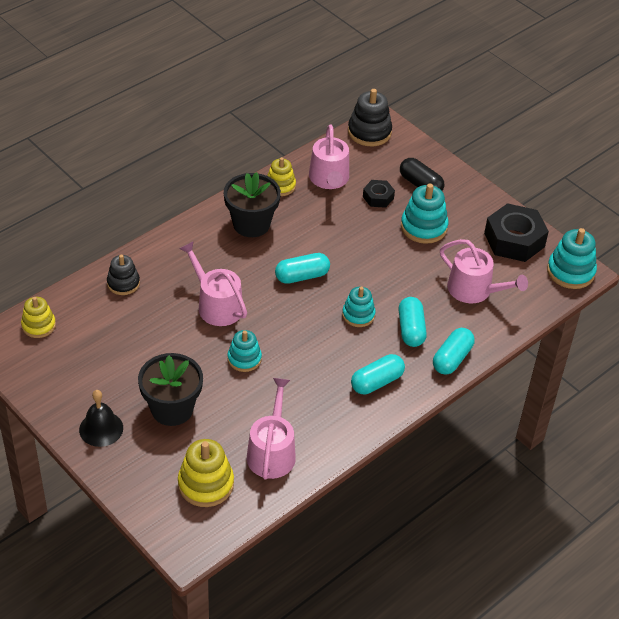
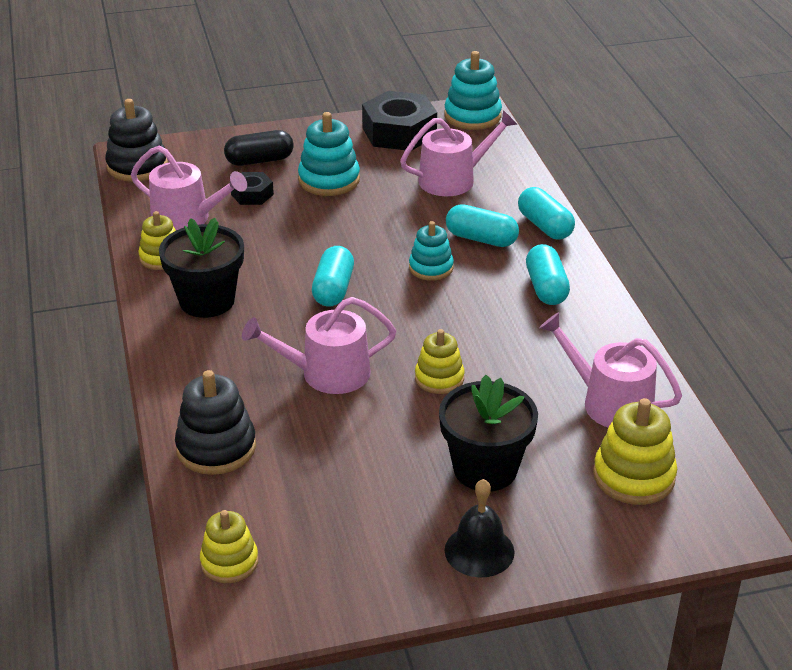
camera: 60 degrees left, 10 degrees down
(123, 283) = (216, 448): black stacking toy -> black stacking toy, size x1.51
(244, 359) = (439, 378): turquoise stacking toy -> yellow stacking toy

